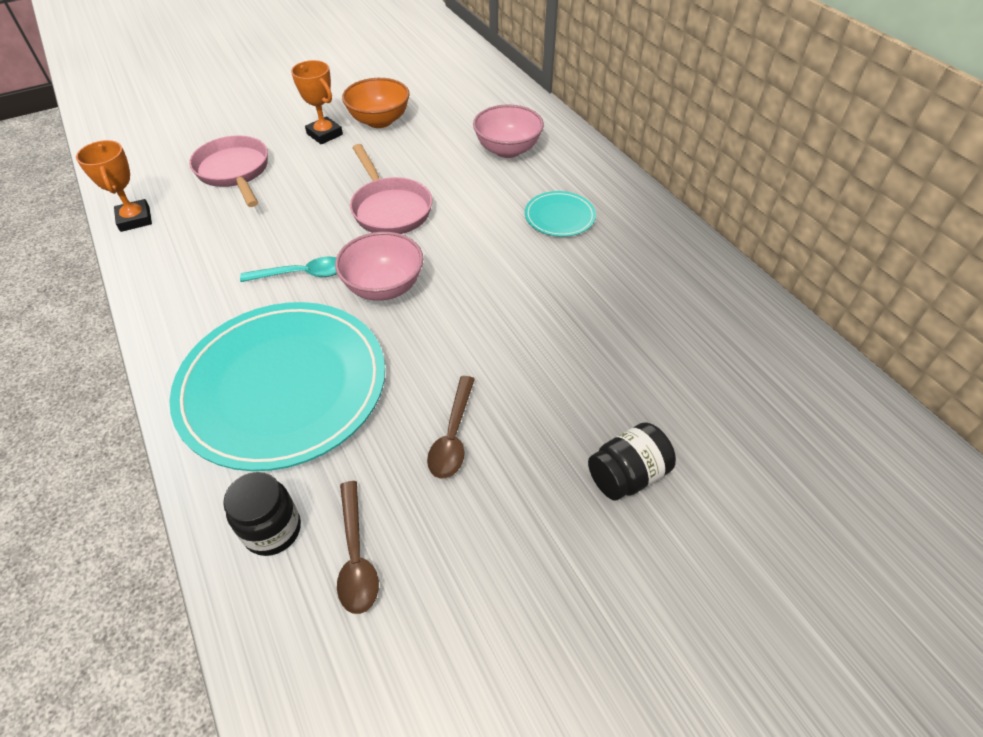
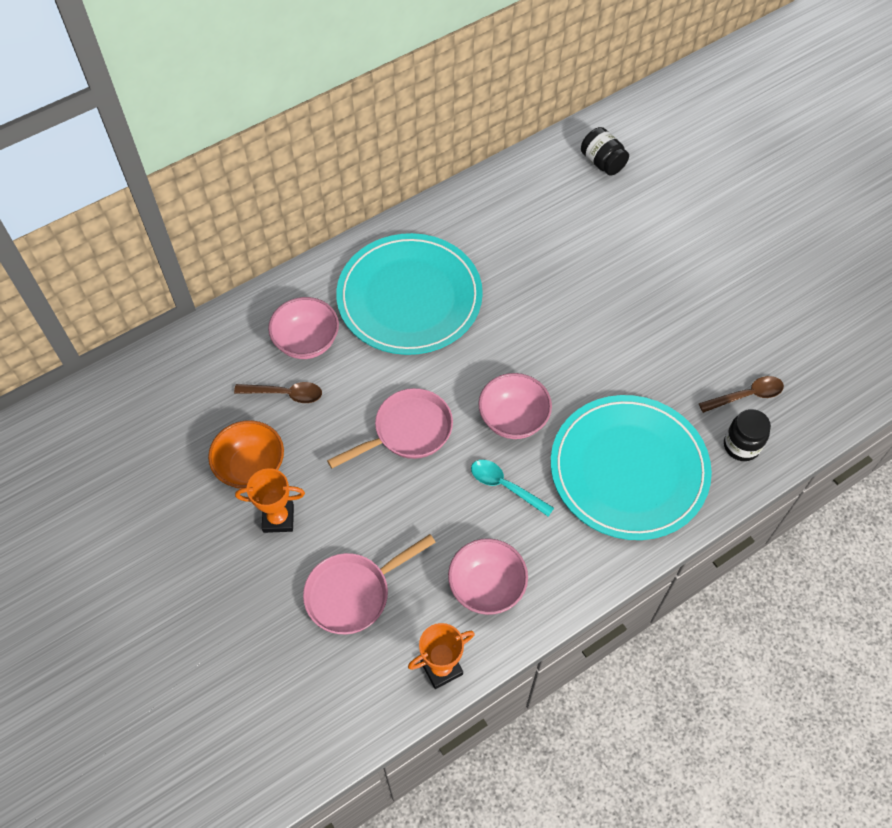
camera: 95 degrees left, 10 degrees up
(196, 253) = (486, 587): none -> pink bowl
(302, 274) = (505, 486): turquoise spoon -> turquoise spoon turned 45 degrees counterclockwise
(324, 134) = (278, 518): orange trophy -> orange trophy turned 45 degrees clockwise
(453, 436) = (650, 354): brown spoon -> brown spoon (285, 394)
(559, 216) = (409, 297): turquoise plate -> turquoise plate, size x2.33
(627, 475) = (660, 259): black jar -> black jar (602, 162)

